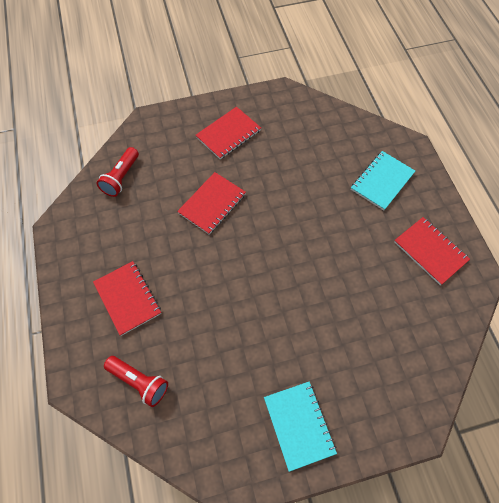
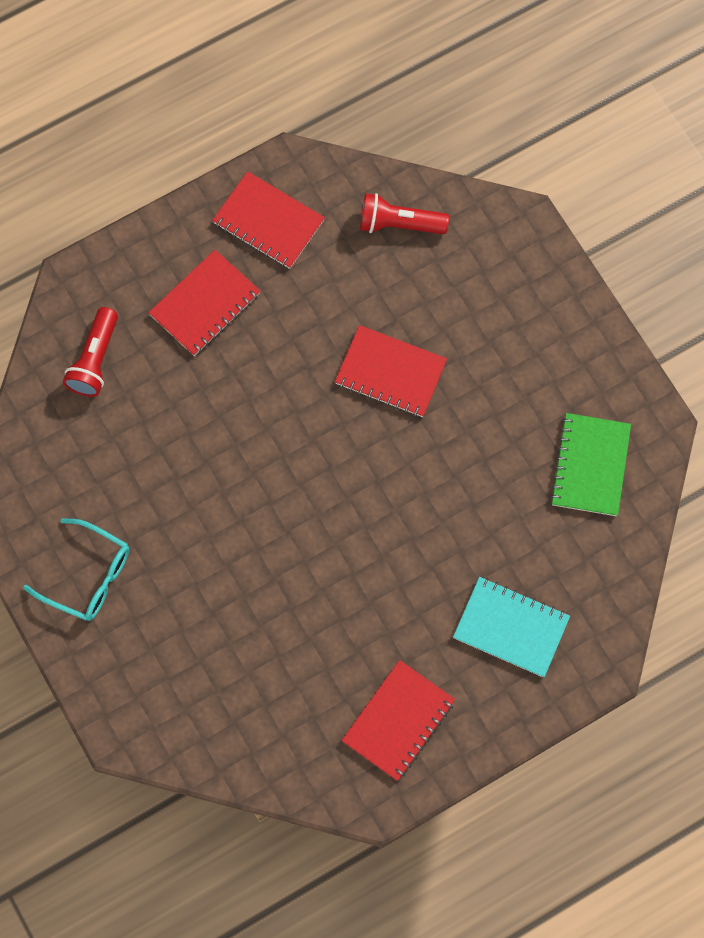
camera: 75 degrees right, 10 degrees up
(228, 134) = (533, 359): red notebook -> red notebook (268, 222)
(297, 124) = (590, 465): none -> green notebook
(299, 425) = (88, 576): turquoise notebook -> turquoise glasses

